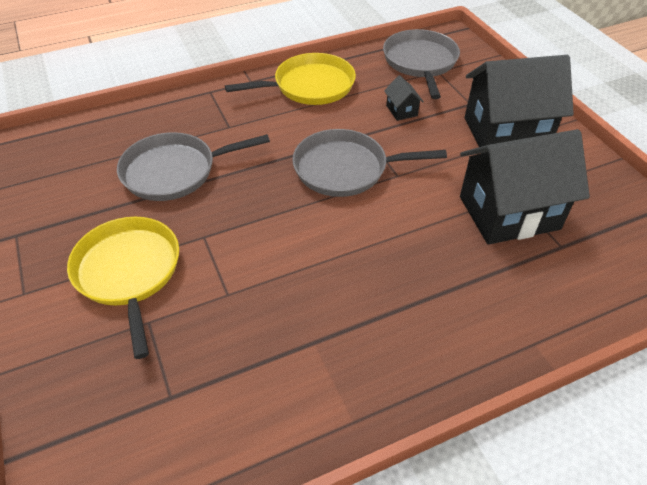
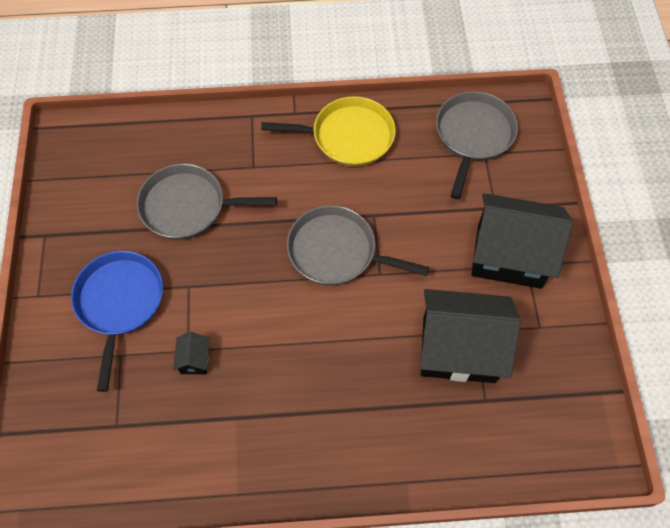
camera: 20 degrees right, 15 degrees up
(128, 272) = (119, 302): yellow pan -> blue pan
(401, 110) = (422, 196): black house -> black house (194, 360)

